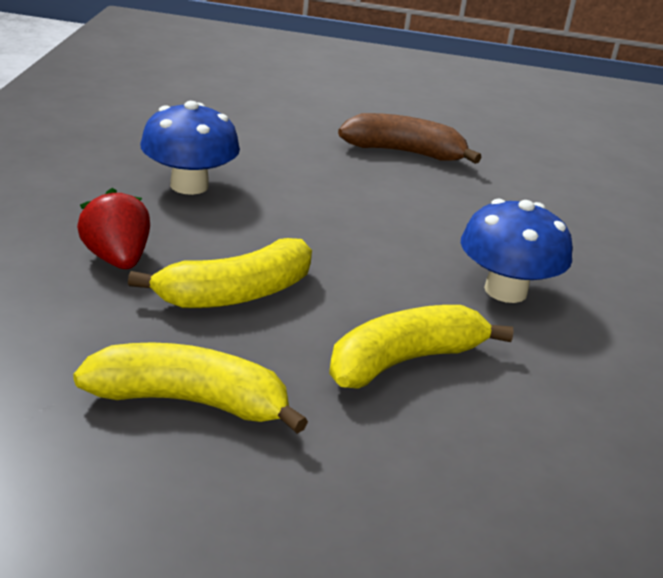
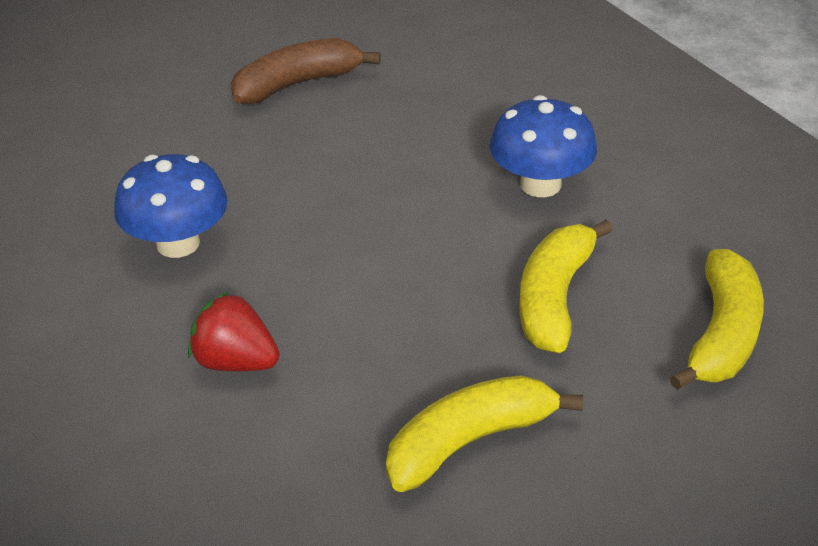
camera: 35 degrees left, 10 degrees up
(235, 294) = (370, 326): yellow banana -> yellow banana (722, 335)

